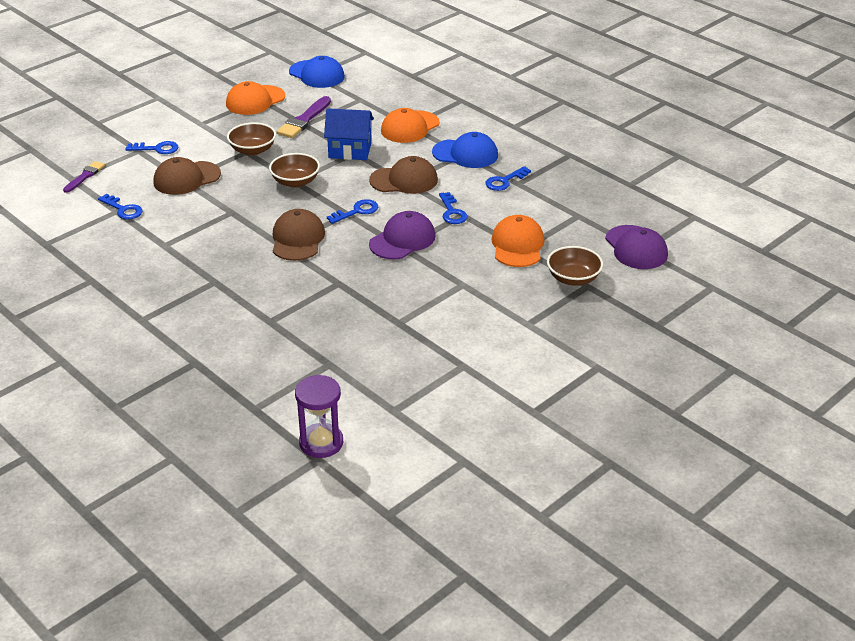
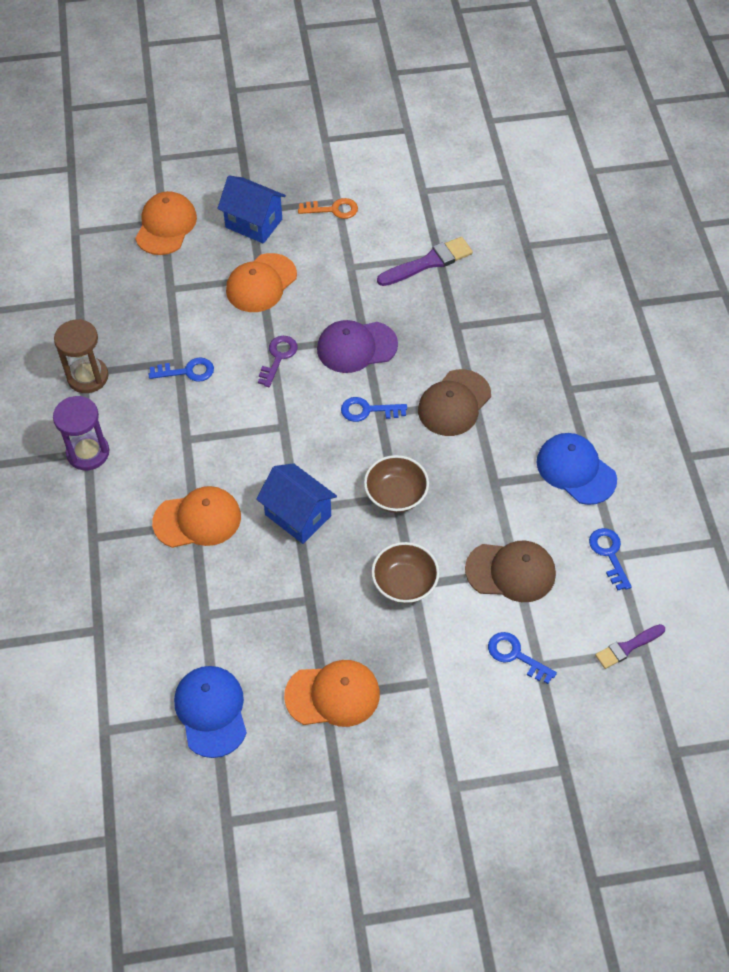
camera: 145 degrees left, 20 degrees up
(304, 120) = (304, 610): purple brush -> purple brush (428, 262)
(321, 443) = (580, 182): purple hourglass -> purple hourglass (88, 453)
(404, 180) = (283, 431): brown cap -> none
(452, 212) = (278, 357): blue key -> purple key
(465, 154) = (183, 436): blue cap -> blue cap (576, 470)
(523, 316) = (333, 209): none -> orange key
(564, 154) = (88, 377): none -> brown hourglass
(573, 278) = (254, 223): brown bowl -> blue house
(636, 248) = (166, 226): purple cap -> orange cap

